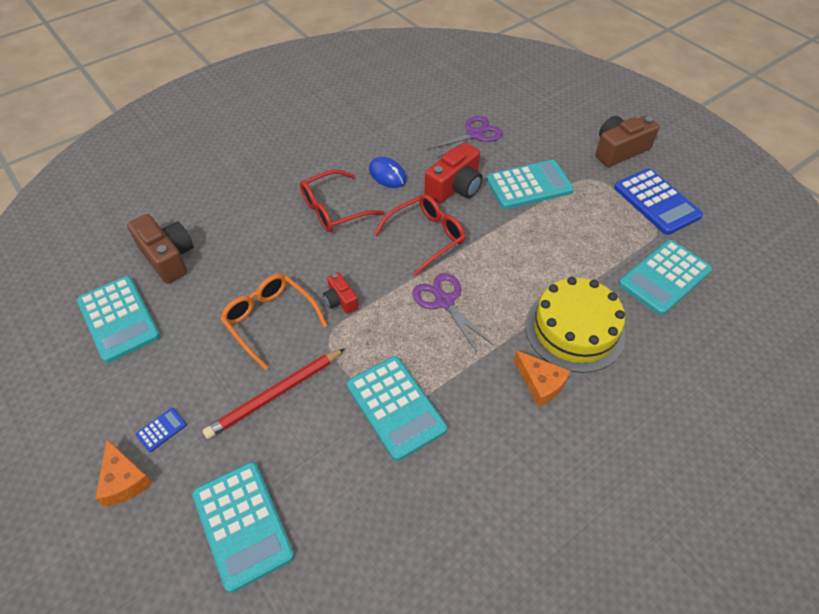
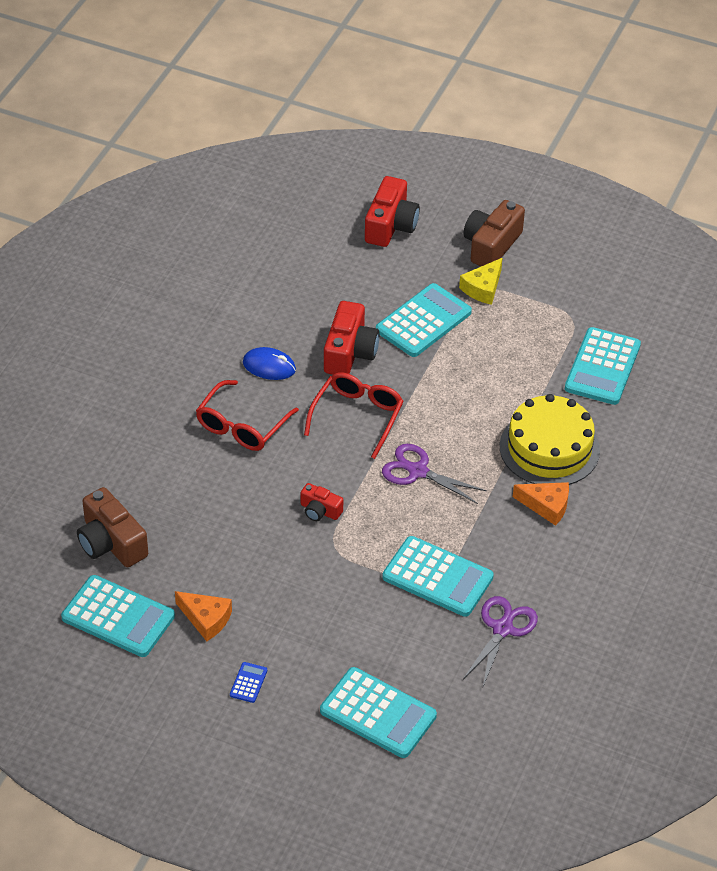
camera: 30 degrees left, 5 degrees down
(124, 480) = (251, 730): orange cheese -> orange cheese (206, 619)
(168, 257) = (111, 543): brown camera -> brown camera turned 150 degrees counterclockwise
(270, 320) = (267, 556): orange glasses -> none
(276, 395) = (325, 613): red pencil -> none
(474, 134) = (329, 283): purple scissors -> purple scissors (502, 629)
(548, 112) = (390, 225): none -> red camera
(593, 178) = (483, 288): none -> yellow cheese
(656, 202) = (557, 291): blue calculator -> none

